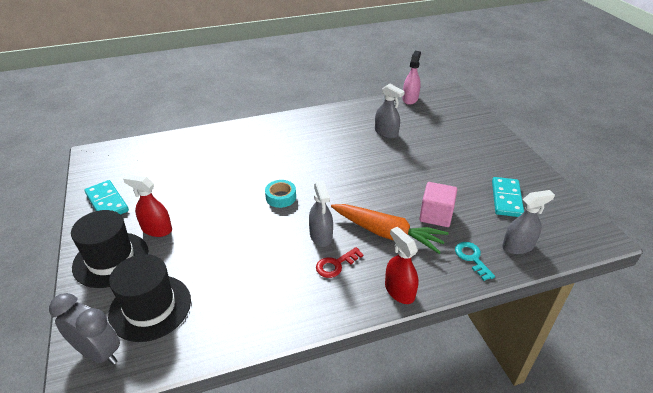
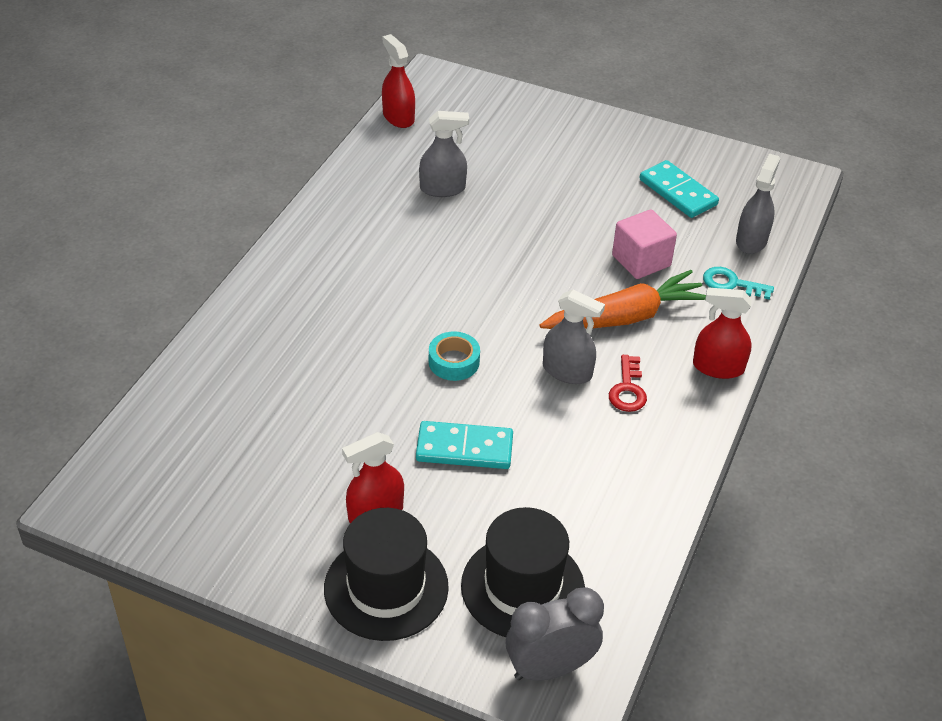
camera: 50 degrees left, 5 degrees up
(107, 202) = (245, 539): turquoise domino -> turquoise domino (464, 449)
(410, 99) = (398, 117): pink spray bottle -> red spray bottle

